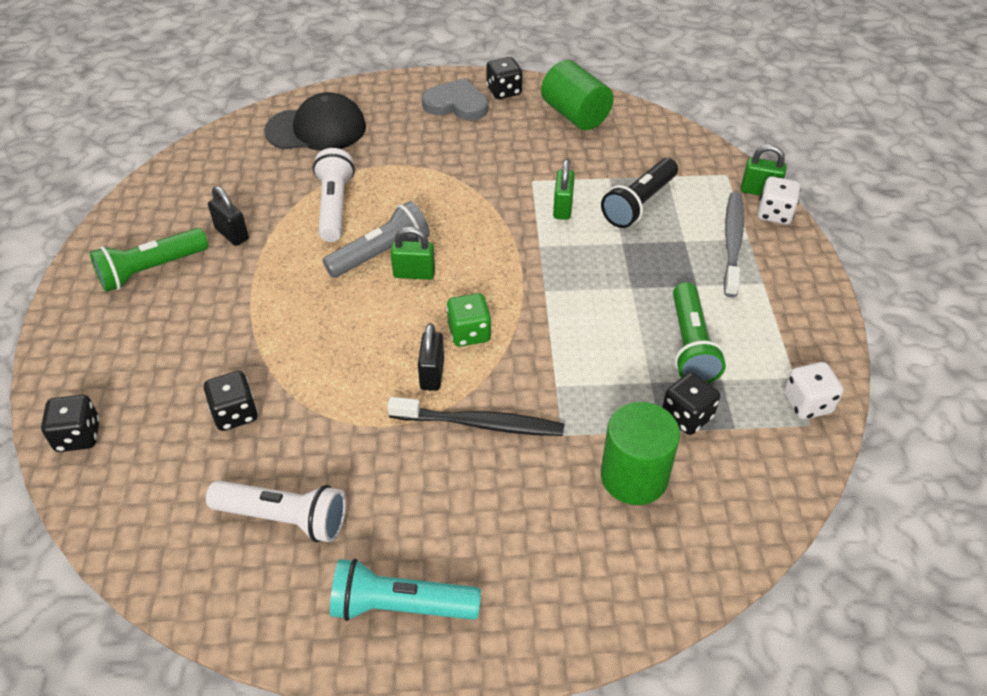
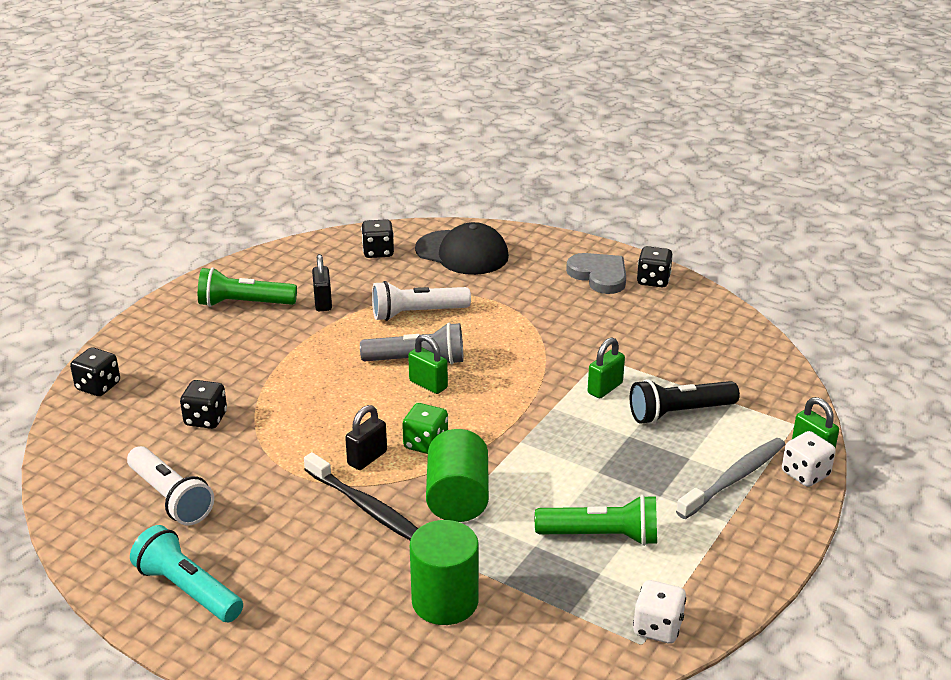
camera: 35 degrees right, 15 degrees down
(334, 207) = (417, 313): white flashlight -> white flashlight turned 135 degrees counterclockwise
(575, 115) = (699, 322): green cylinder -> green cylinder (457, 498)
(687, 416) = (537, 583): black dice -> black dice (378, 252)
(690, 345) = (601, 536): green flashlight -> green flashlight turned 120 degrees counterclockwise

